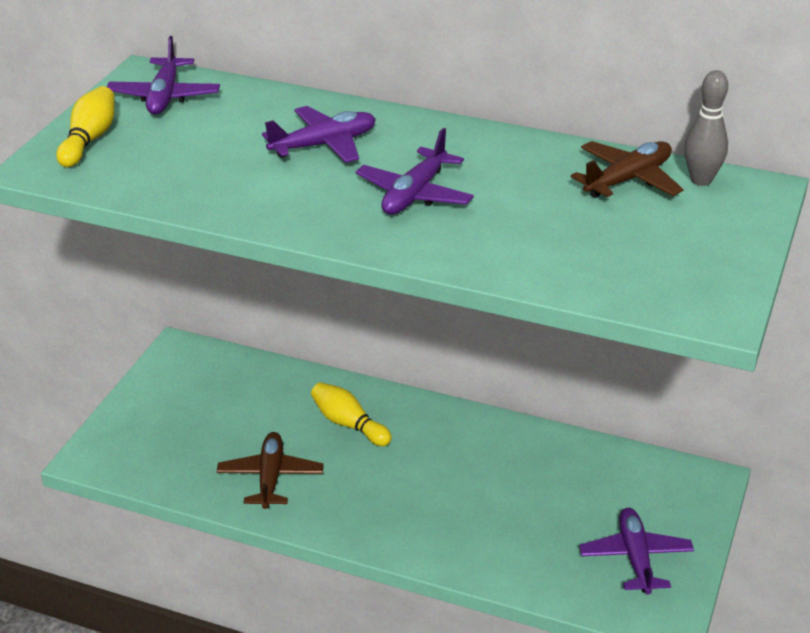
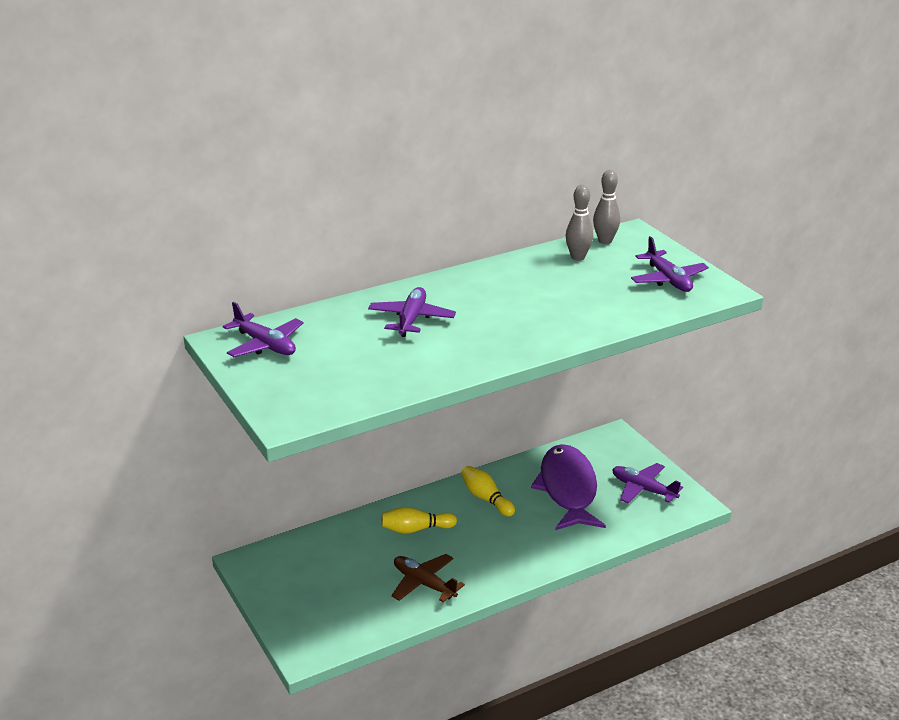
camera: 50 degrees left, 5 degrees down
(89, 140) = (278, 389): yellow bowling pin -> yellow bowling pin (486, 498)
(415, 194) = (507, 316): purple plane -> purple plane (668, 279)
(554, 496) = (568, 489): none -> purple fish
(628, 180) = (578, 257): brown plane -> grey bowling pin

